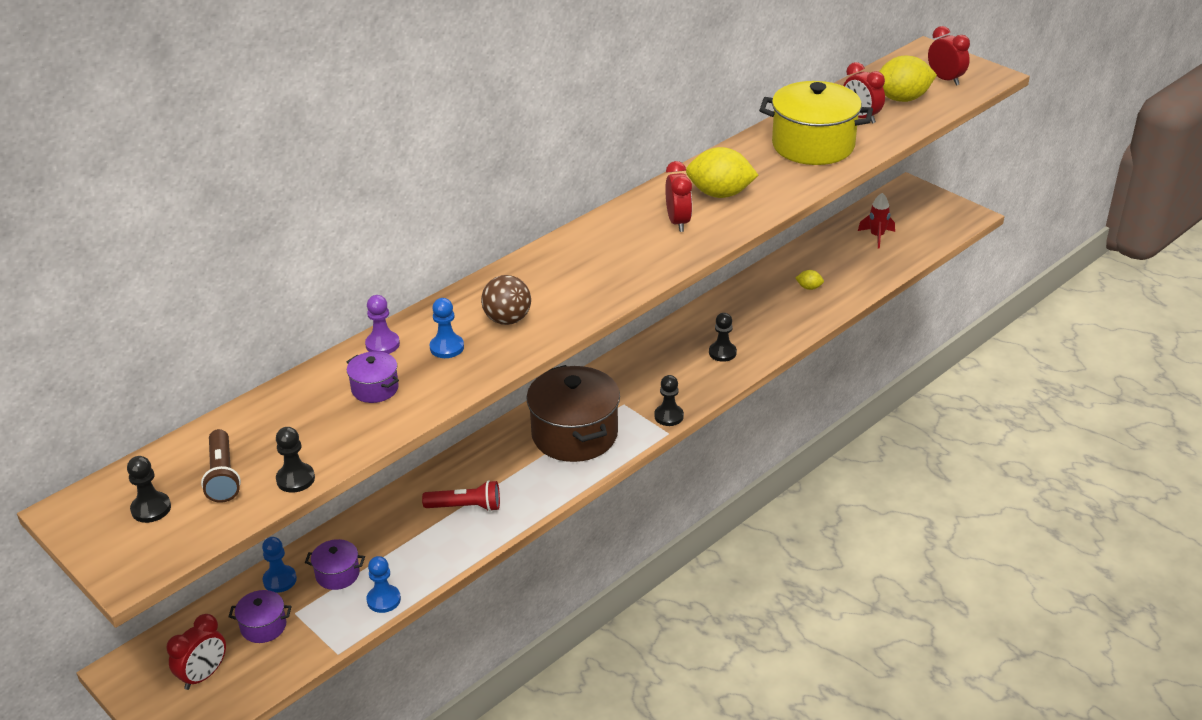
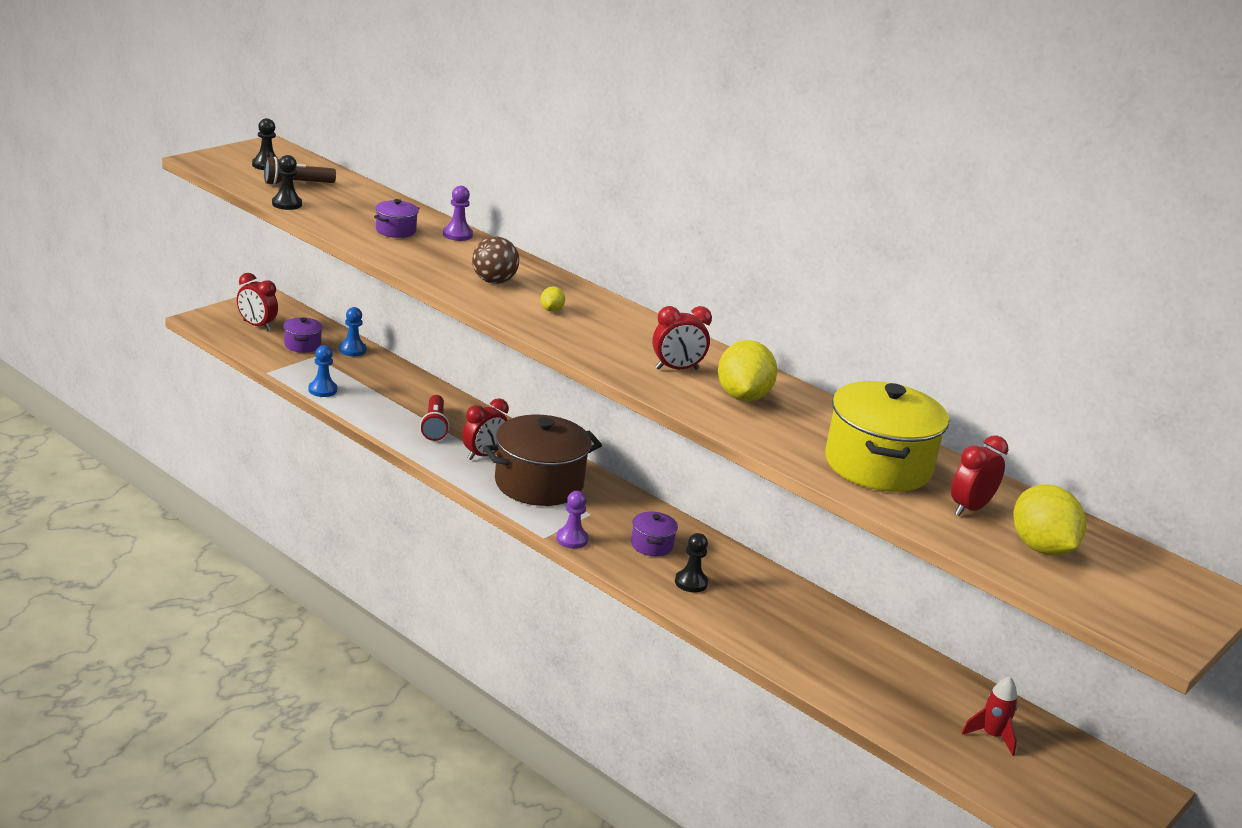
camera: 80 degrees right, 10 degrees down
(337, 574) = (355, 372): purple pot -> purple pot (652, 545)
(447, 347) = (451, 257): blue pawn -> none
(669, 416) = (572, 539): black pawn -> purple pawn
(809, 287) = (844, 660): yellow lemon -> yellow lemon (551, 310)
(945, 79) = (1124, 594): red clock -> red clock (483, 455)

